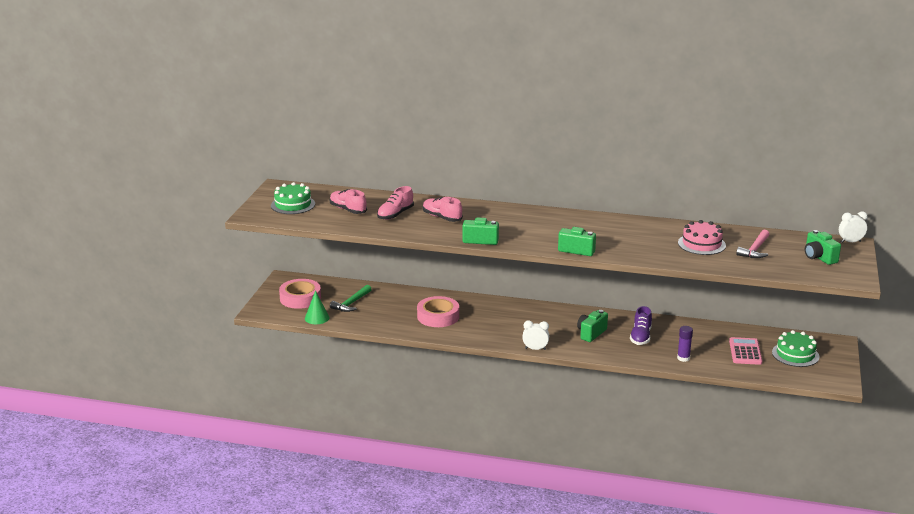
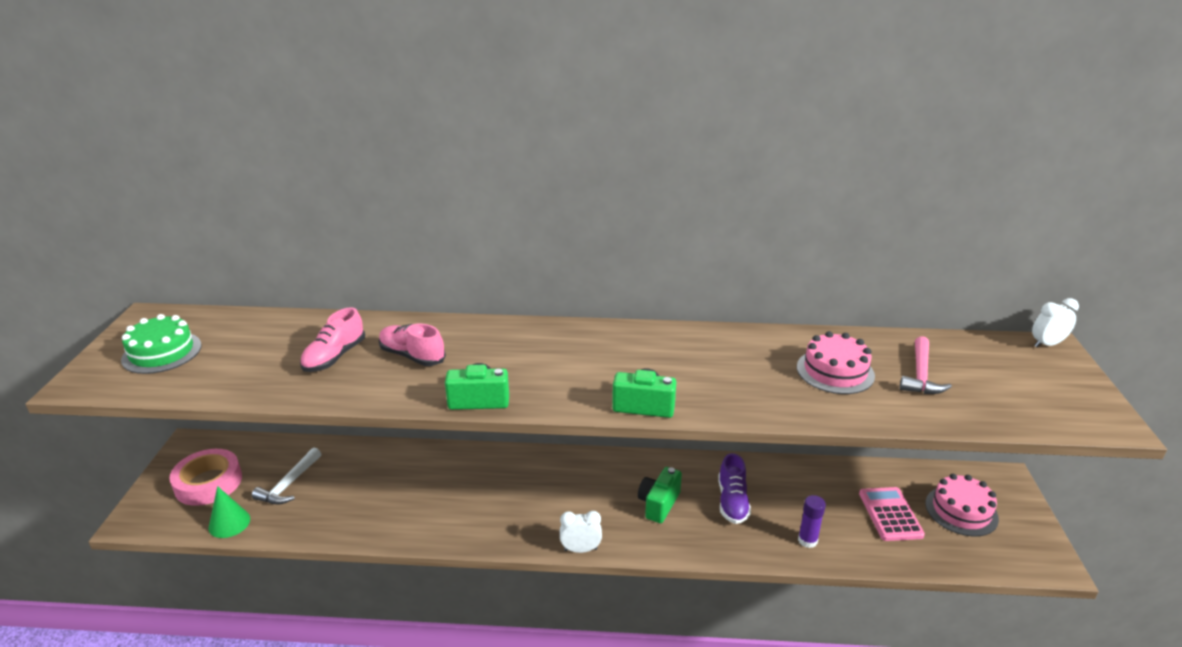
camera: 10 degrees left, 5 degrees up
(348, 210) = (255, 354): pink shoe -> none
(351, 303) = (289, 484): green hammer -> white hammer
(438, 316) = (424, 496): pink tape -> none
(795, 354) = (961, 511): green cake -> pink cake
(819, 257) = (1024, 381): green camera -> none

